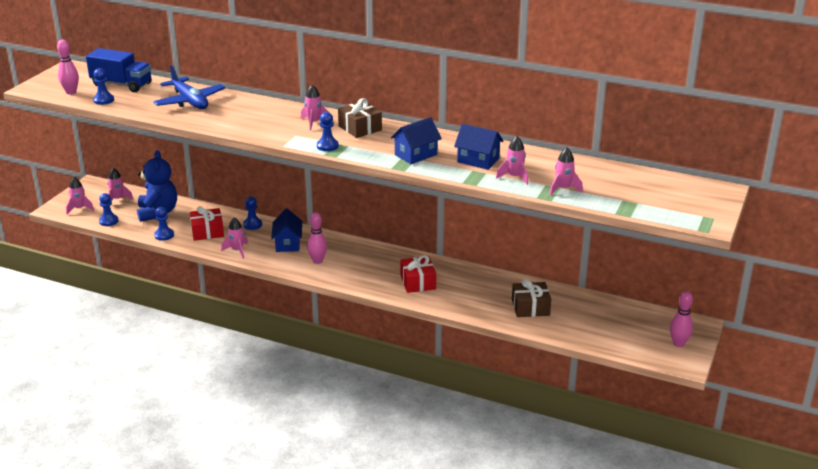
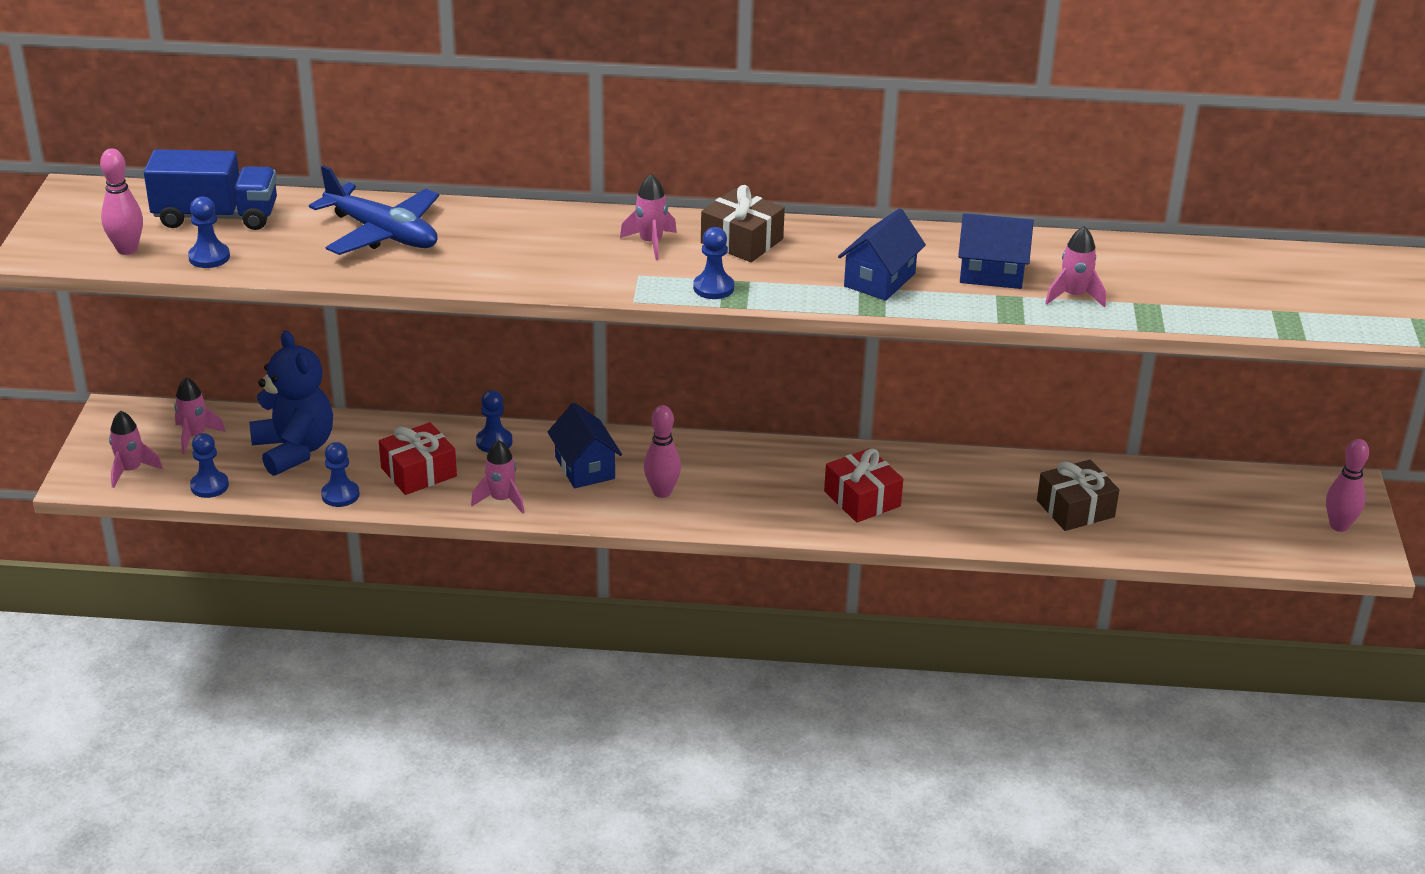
camera: 20 degrees left, 5 degrees up
(563, 189) = (1167, 306): pink rocket -> none

